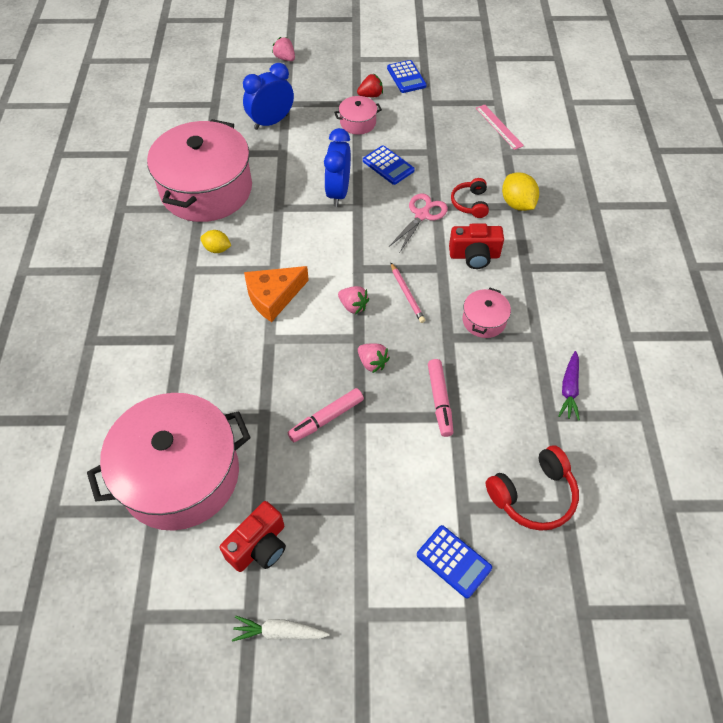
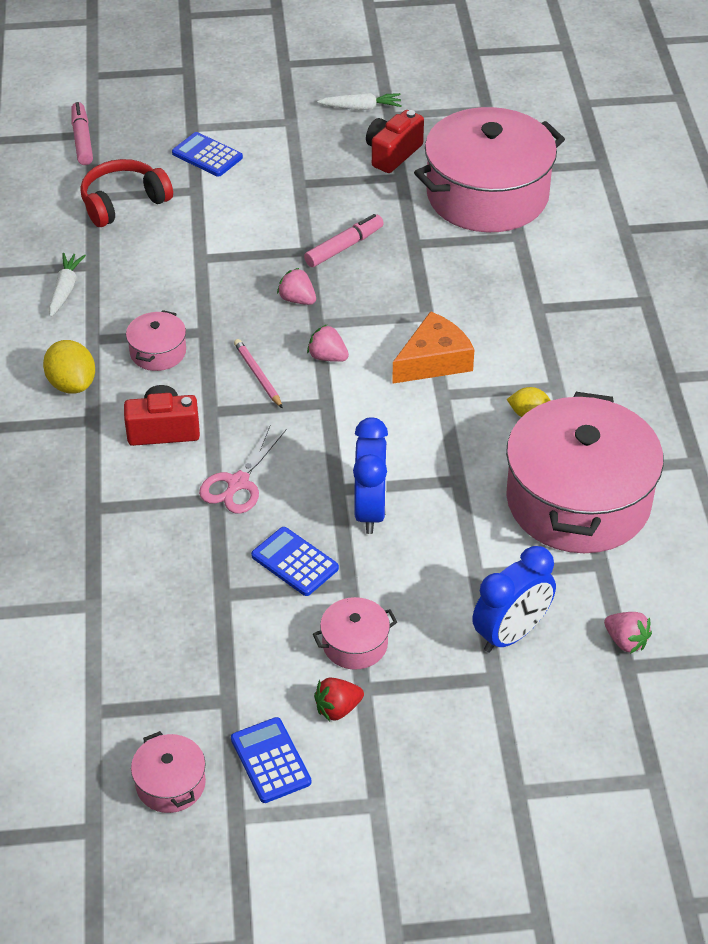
camera: 175 degrees right, 10 degrees down
(285, 58) = (525, 793): pink strawberry -> pink strawberry (626, 641)
(440, 400) = (217, 270): pink marker -> pink marker (82, 140)
(455, 71) = (170, 784): none -> pink pot
(470, 203) = (163, 507): red headphones -> none
(499, 127) = (99, 654): pink ruler -> none
(517, 204) = (89, 511): yellow lemon -> yellow lemon (72, 384)
(569, 389) = (65, 290): purple carrot -> white carrot

